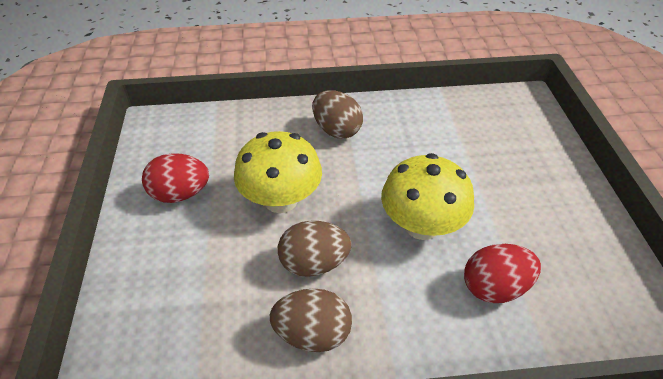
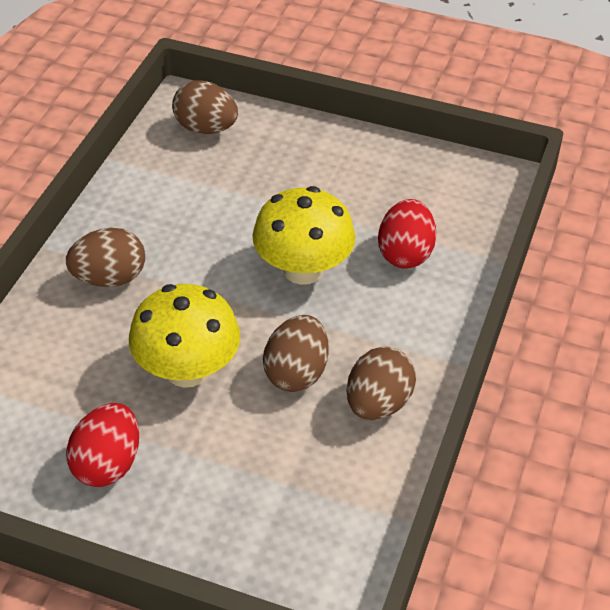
camera: 65 degrees left, 0 degrees up
(512, 117) = (206, 128): none -> brown egg

